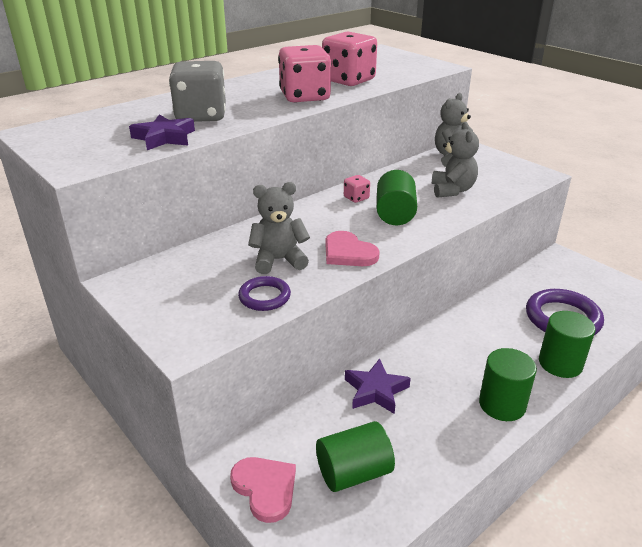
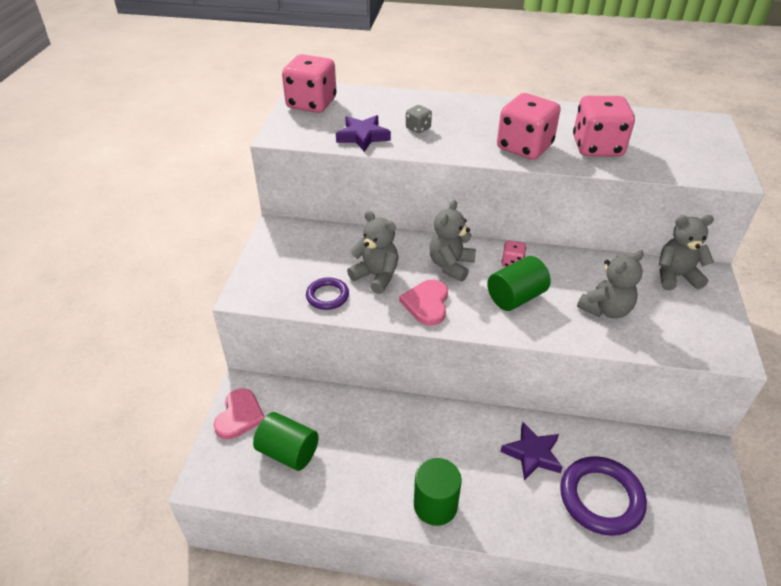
camera: 50 degrees right, 10 degrees up
(59, 138) = (311, 103): none -> pink dice
(201, 116) = (418, 128): grey dice -> grey dice, size x0.45
(320, 222) = (451, 265): none -> grey teddy bear
(375, 390) = (374, 419): purple star -> purple star (532, 454)
(560, 363) = (530, 524): green cylinder -> none

